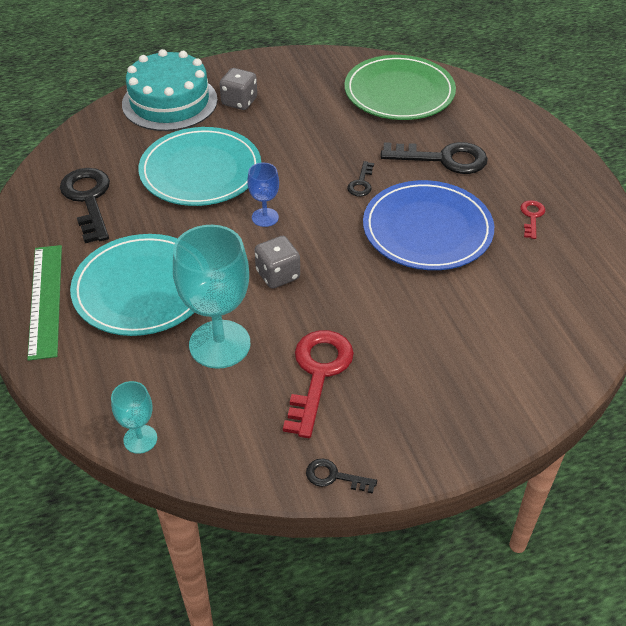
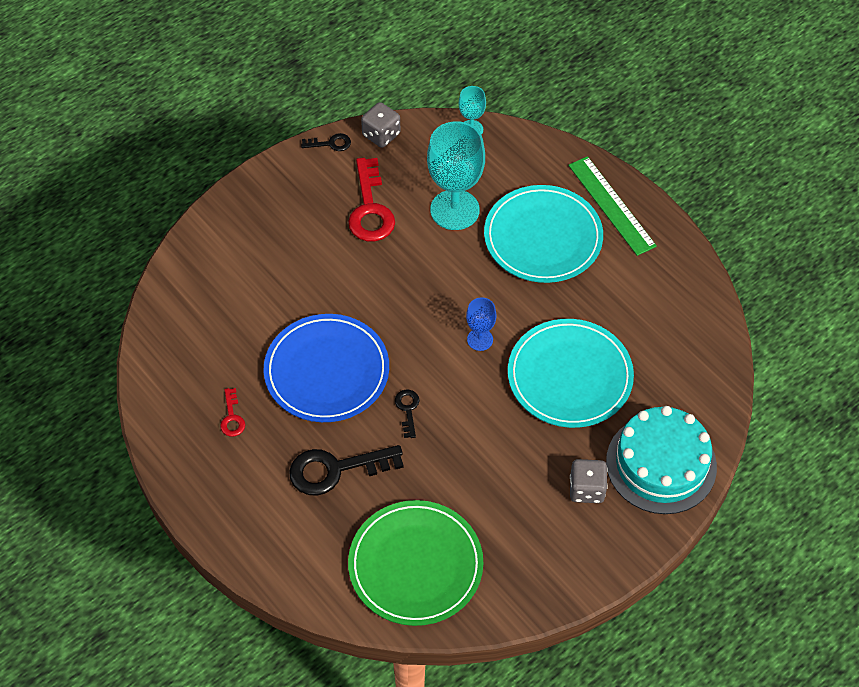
camera: 160 degrees right, 10 degrees up
(88, 199) = (650, 310): black key -> none
(278, 275) = (439, 283): grey dice -> grey dice (381, 135)

